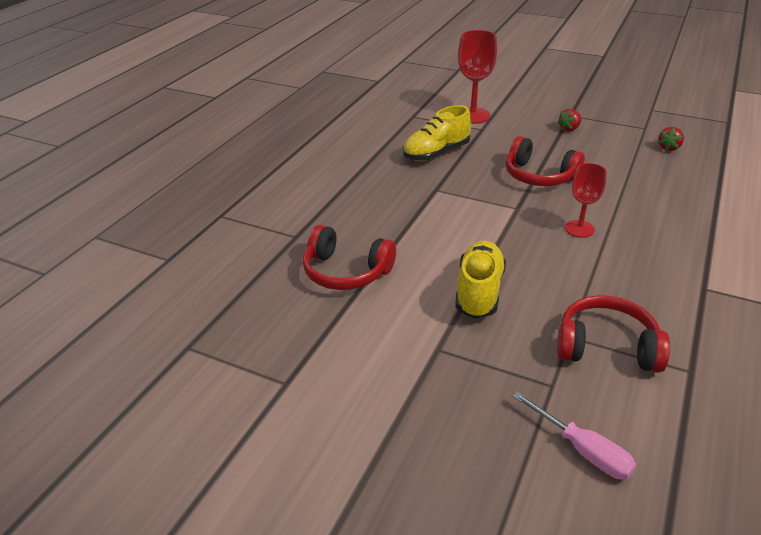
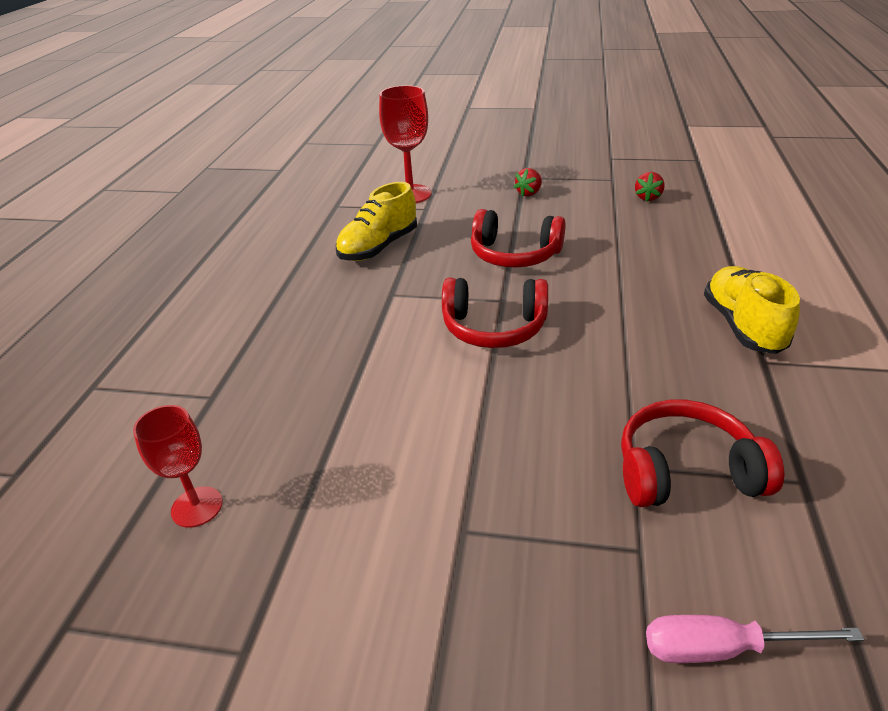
camera: 15 degrees left, 0 degrees up
(346, 272) = (298, 437): red headphones -> red headphones (494, 328)
(479, 292) = (492, 427): yellow shoe -> yellow shoe (742, 326)
(579, 229) = (587, 313): red goblet -> red goblet (197, 507)
(582, 450) = (722, 649): pink screwdriver -> pink screwdriver turned 150 degrees clockwise

